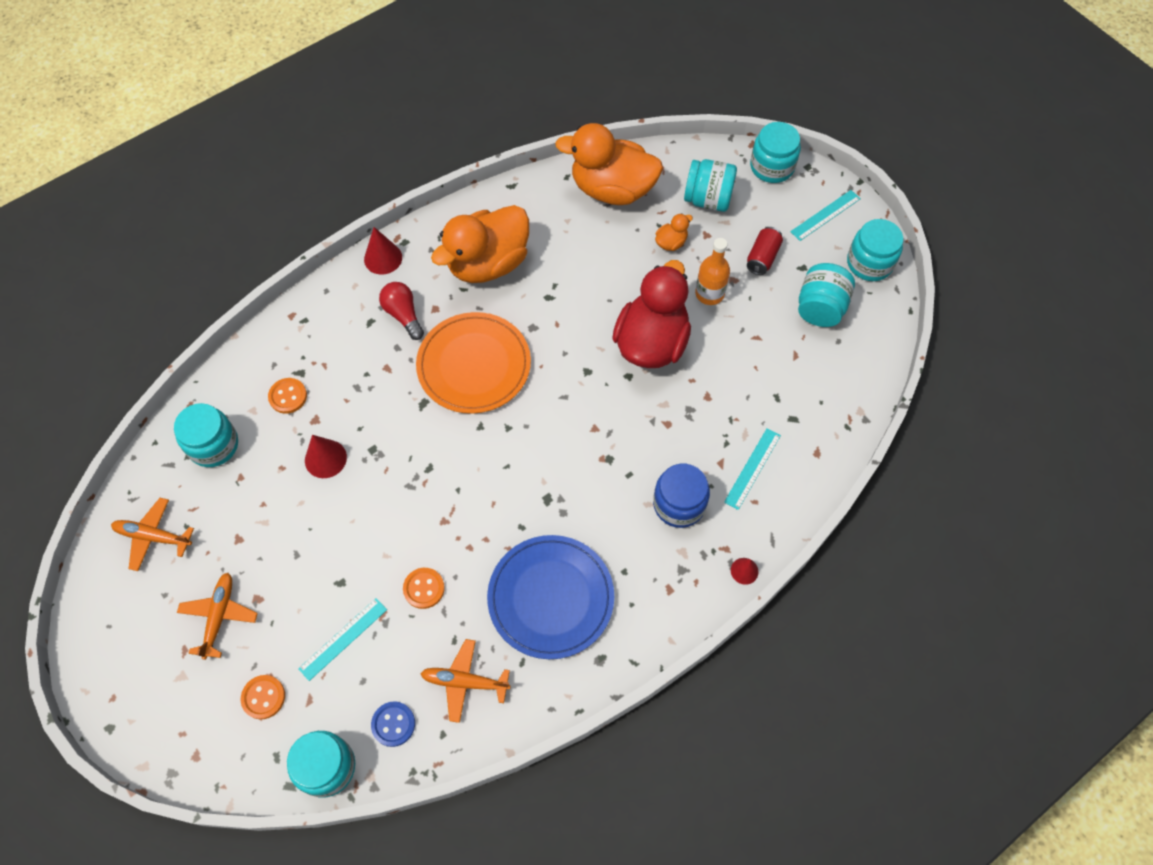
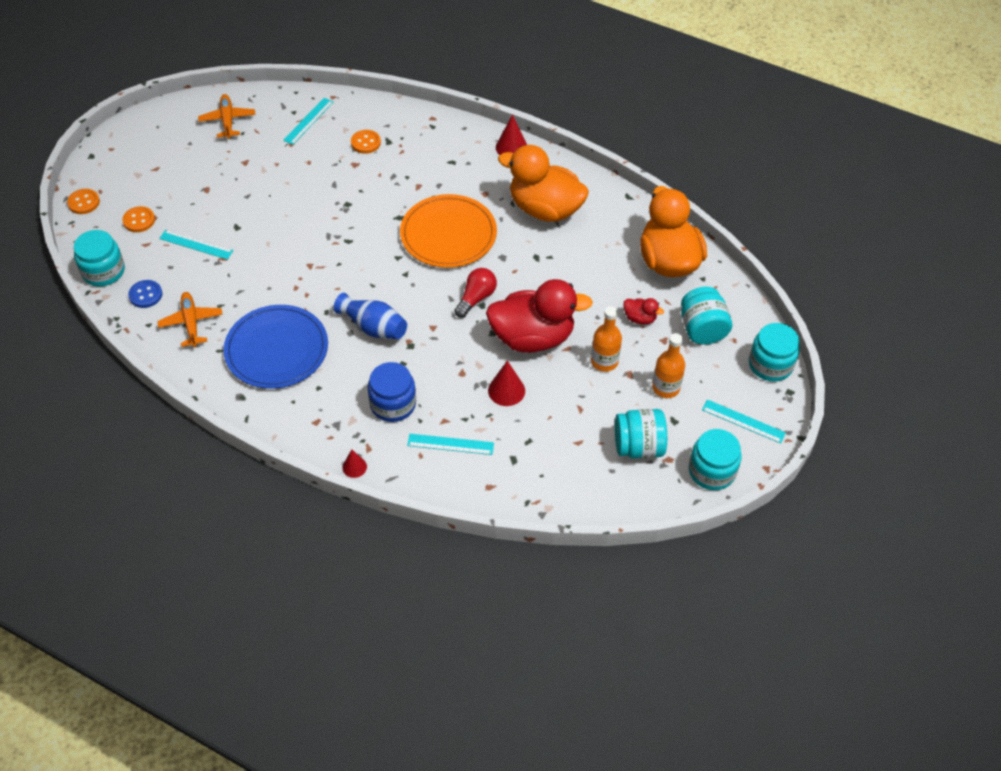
camera: 65 degrees right, 10 degrees down
(213, 445) = (308, 121): turquoise jar -> turquoise ruler
(219, 616) = (186, 175): orange plane -> none
(325, 458) = (327, 182): red cone -> red cone (506, 390)
(403, 315) = (468, 178): red light bulb -> red light bulb (476, 298)
(424, 588) = (252, 273): orange button -> orange button (84, 202)
(567, 486) = (373, 327): none -> blue vase
(671, 242) = (640, 318): orange duck -> red duck
(762, 257) = (666, 387): red can -> orange bottle

